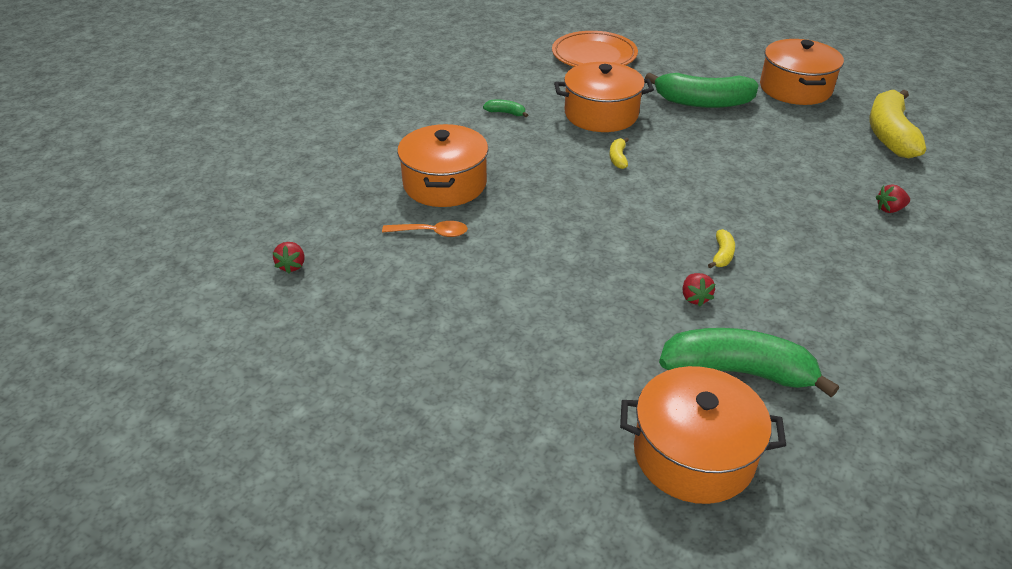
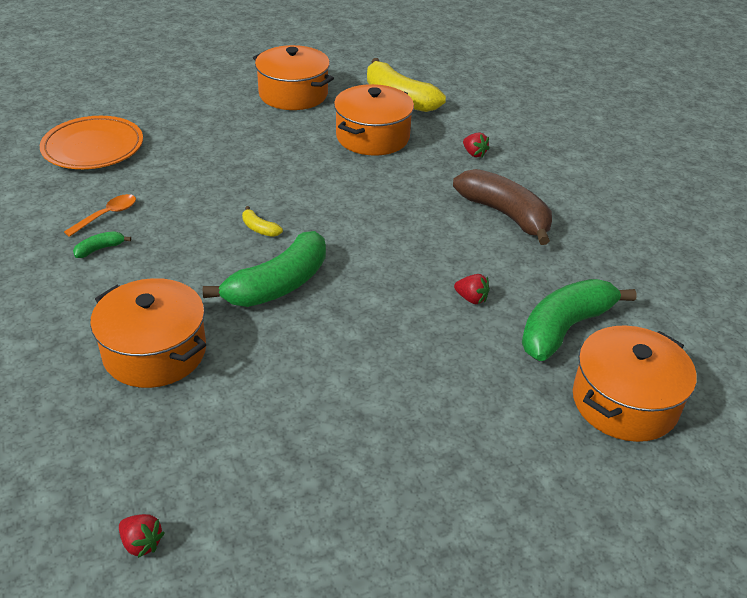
camera: 55 degrees left, 0 degrees up
(431, 233) = (218, 403): orange spoon -> orange spoon (107, 215)
(601, 114) = (186, 199): orange pot -> orange pot (372, 137)
(702, 102) = (248, 142): green banana -> green banana (278, 285)
(722, 255) = (439, 255): yellow banana -> none
(835, 266) = (505, 214): none -> brown banana
(889, 209) = (474, 154): red strawberry -> red strawberry turned 60 degrees counterclockwise

